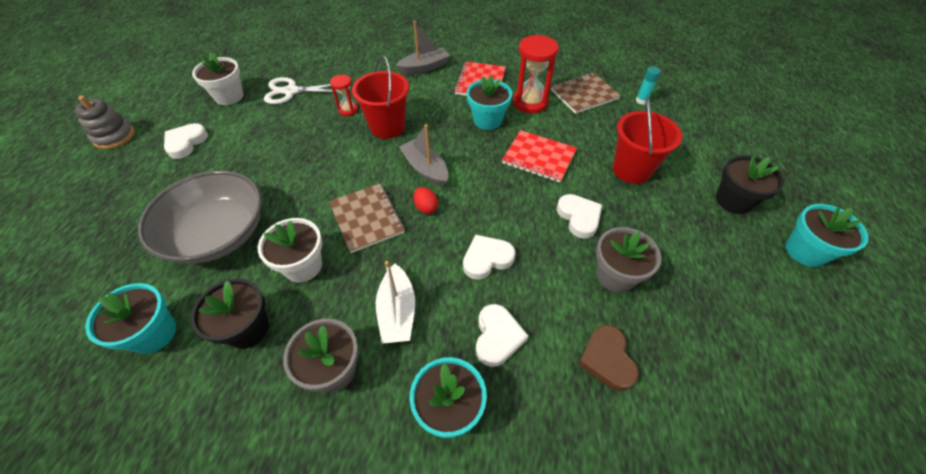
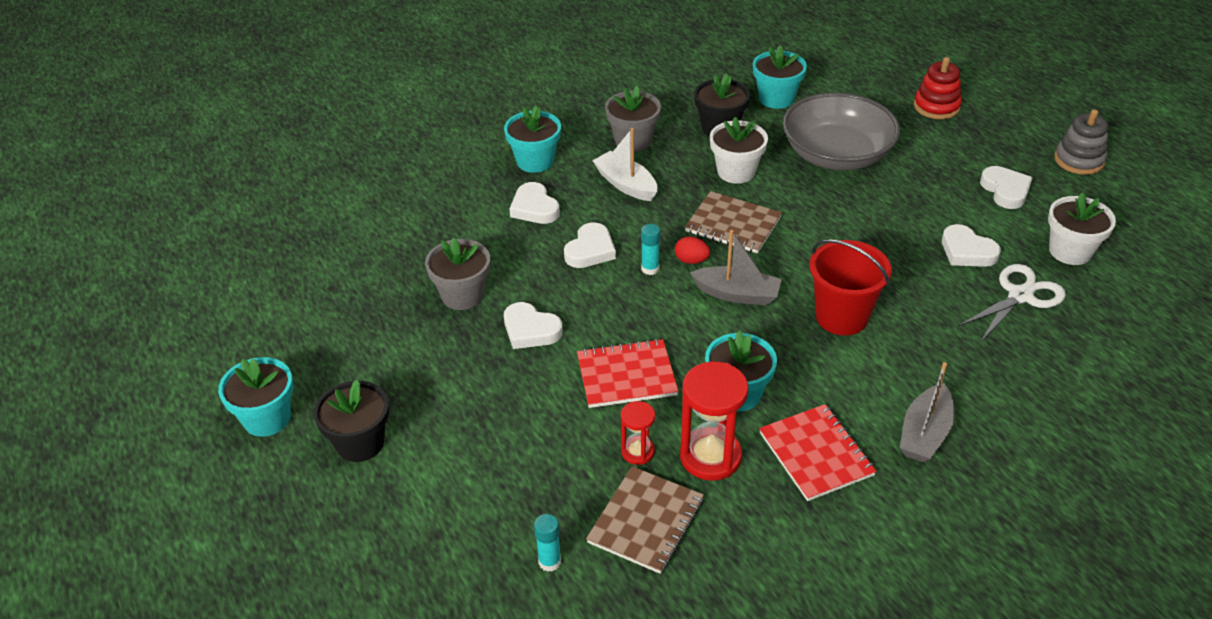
camera: 145 degrees right, 10 degrees down
(84, 231) = (936, 106): none -> red stacking toy
(272, 123) = (967, 251): none -> white heart
(348, 110) = (917, 311): red hourglass -> red hourglass (637, 452)
(459, 217) = (650, 269): none -> turquoise glue stick
(607, 359) = (439, 235): brown heart -> none
(631, 170) = (503, 421): red bucket -> none

